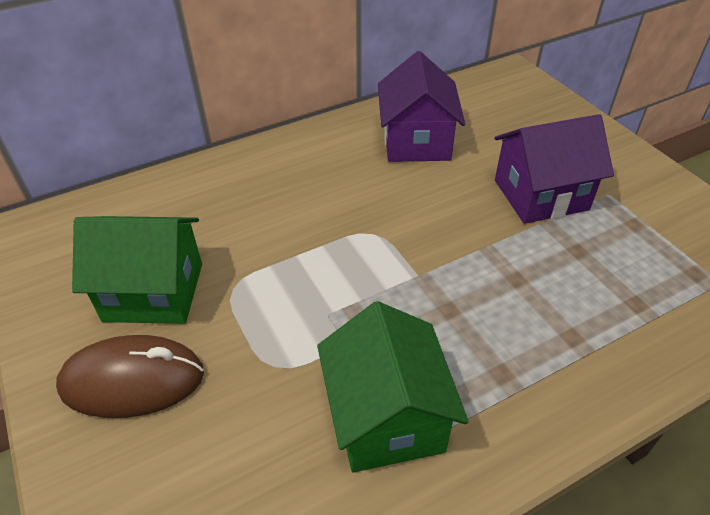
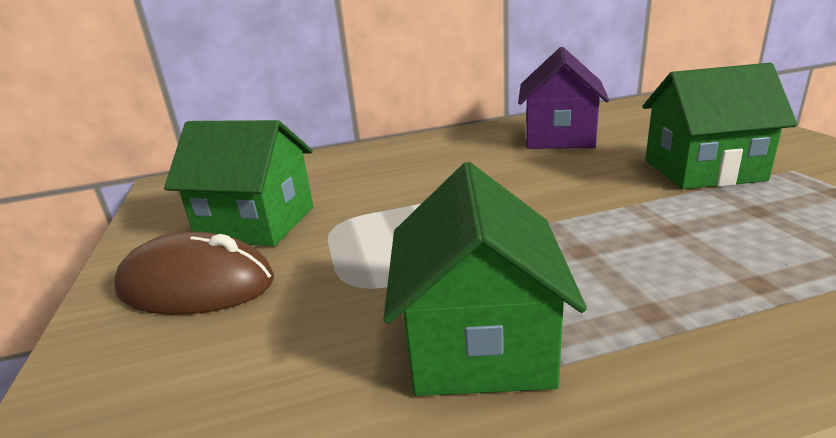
camera: 15 degrees right, 20 degrees down
(541, 195) = (703, 170): purple house -> green house

